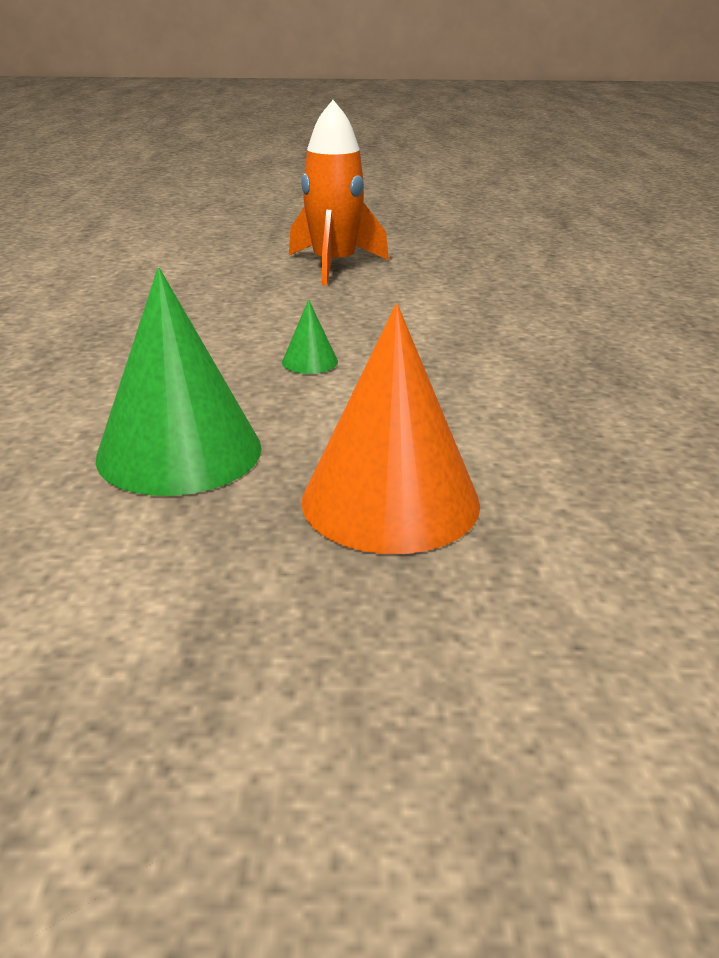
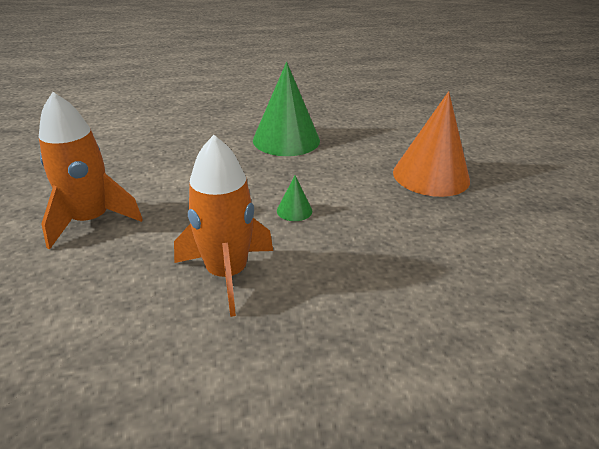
camera: 100 degrees left, 5 degrees up
(179, 452) = (428, 238): green cone -> green cone (286, 140)
(195, 320) = (227, 274): none -> orange rocket

